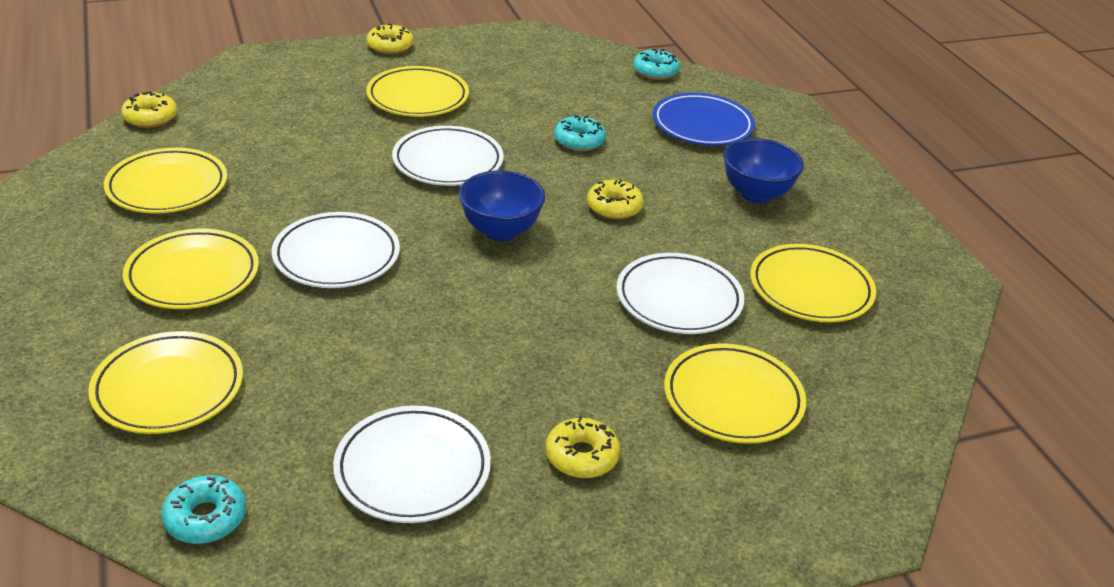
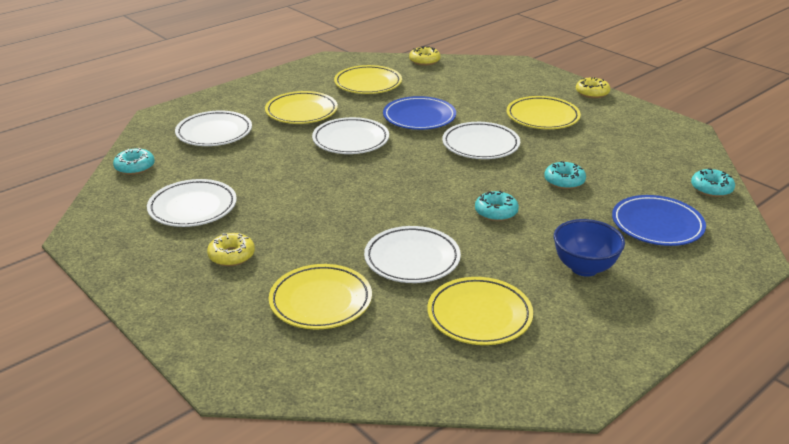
camera: 70 degrees right, 5 degrees down
(168, 388) = (214, 133): yellow plate -> white plate
(326, 180) = (419, 117): none -> blue plate
(500, 231) = (424, 179): blue bowl -> none
(614, 207) = (496, 212): yellow donut -> turquoise donut

